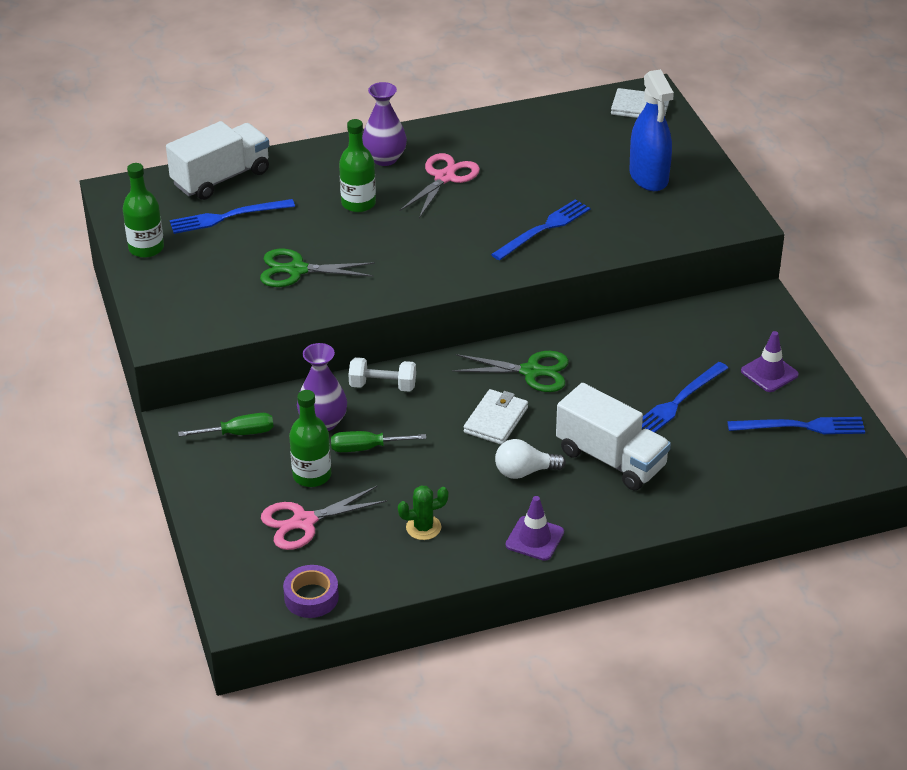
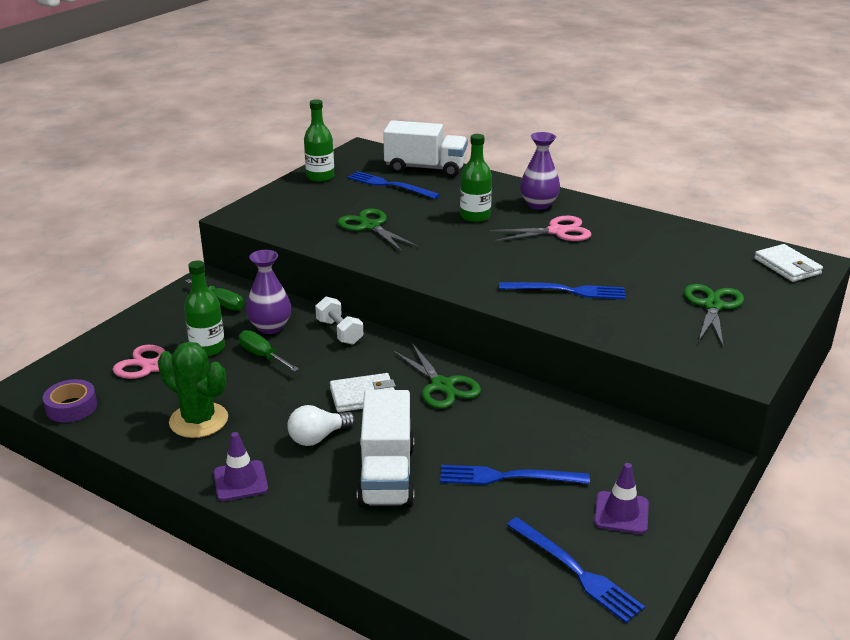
camera: 50 degrees right, 10 degrees down
(423, 527) = (199, 420): green cactus -> green cactus, size x1.71
(524, 472) = (318, 437): white light bulb -> white light bulb turned 75 degrees counterclockwise
(648, 177) = (712, 306): blue spray bottle -> green scissors

